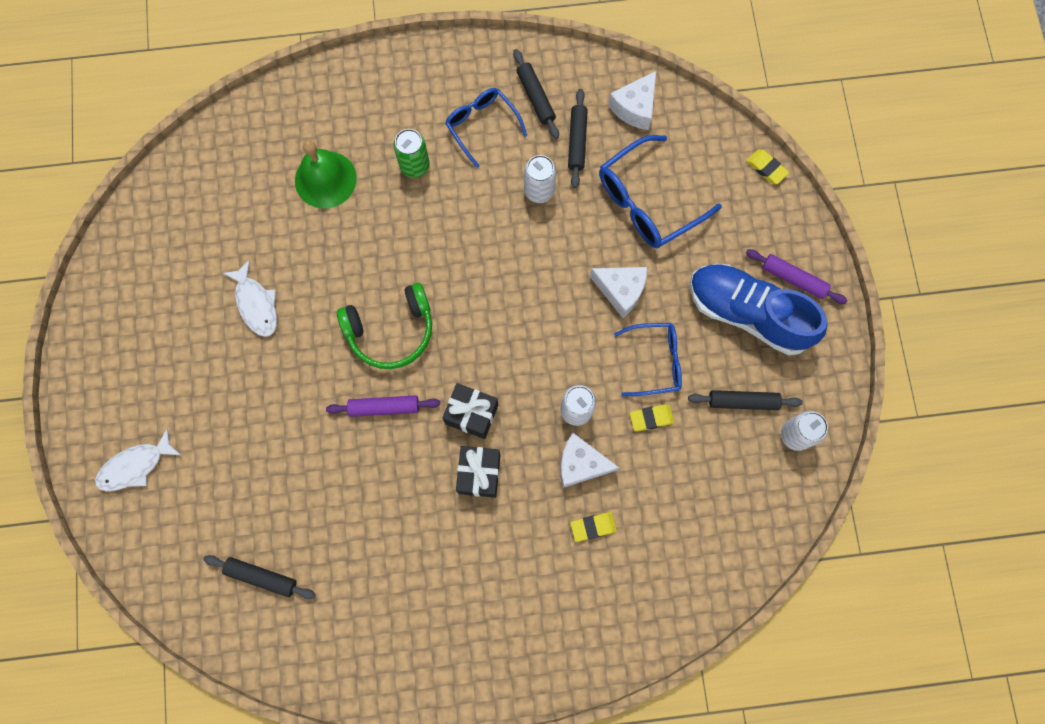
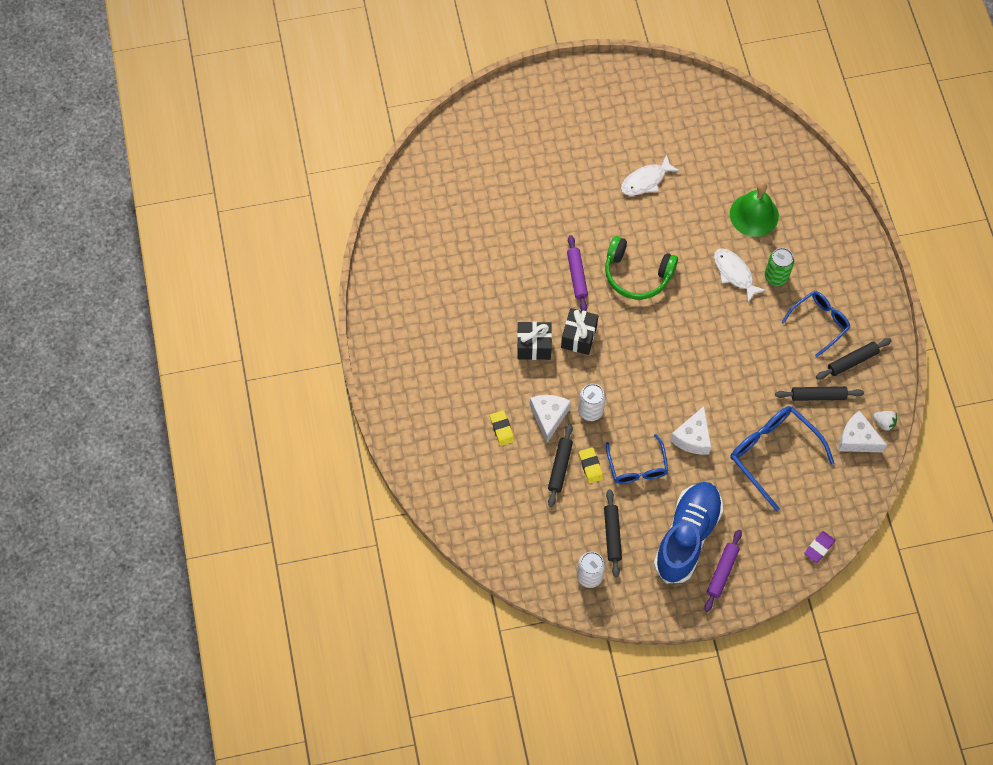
camera: 85 degrees right, 10 degrees down
(135, 466) = (516, 121): white fish -> white fish (734, 273)
(261, 577) = (445, 211): black rolling pin -> black rolling pin (560, 467)
(391, 331) = (637, 274): green headphones -> green headphones turned 45 degrees counterclockwise
(539, 191) = (769, 370): white can -> none
(616, 76) = (884, 423): none -> white strawberry
(766, 168) = (819, 548): yellow eraser -> purple eraser

